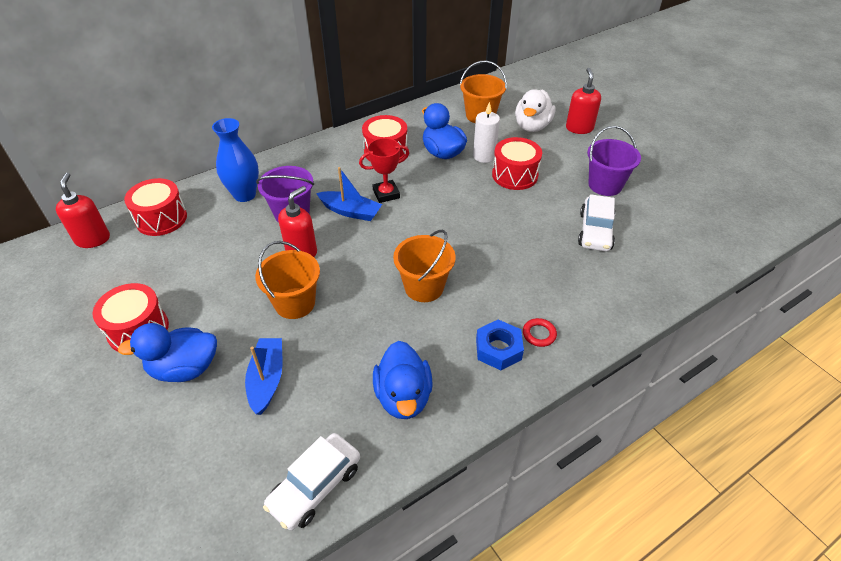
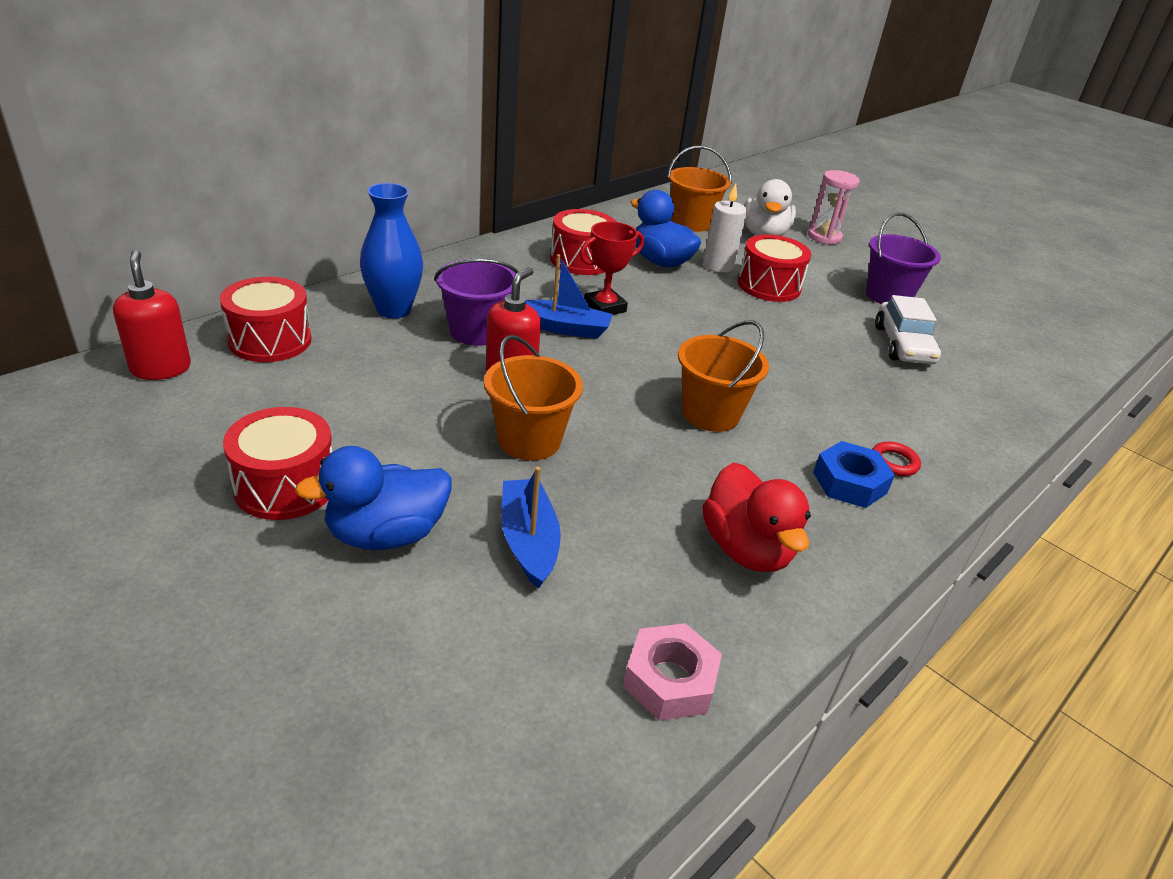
camera: 15 degrees left, 10 degrees down
(315, 486) = (669, 680): white car -> pink nut
(403, 396) = (746, 549): blue duck -> red duck
(579, 128) = (824, 237): red soap dispenser -> pink hourglass

